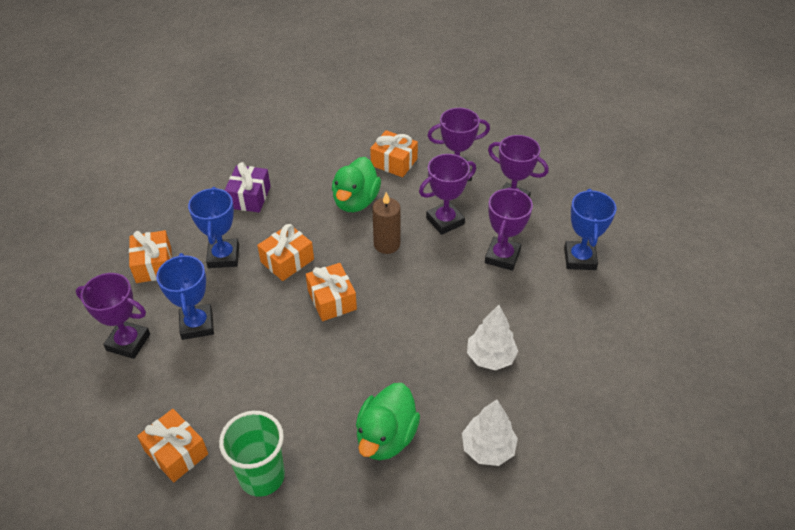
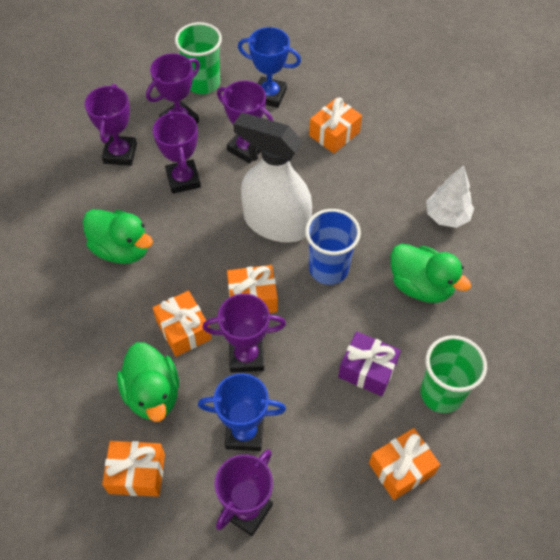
camera: 75 degrees left, 10 degrees up
(223, 256) = (152, 394): blue trophy -> green duck
(249, 197) = (67, 354): purple gift -> purple gift (367, 370)
(271, 309) = (246, 356): none -> purple trophy
(382, 351) = (328, 269): none -> blue cup
(387, 244) = (195, 235): brown candle -> none
(394, 162) = (77, 201): orange gift -> orange gift (334, 134)
(421, 299) = (276, 223): none -> white spray bottle
(490, 357) = (357, 189): white tree -> none
(567, 206) = (203, 83): none -> green cup

